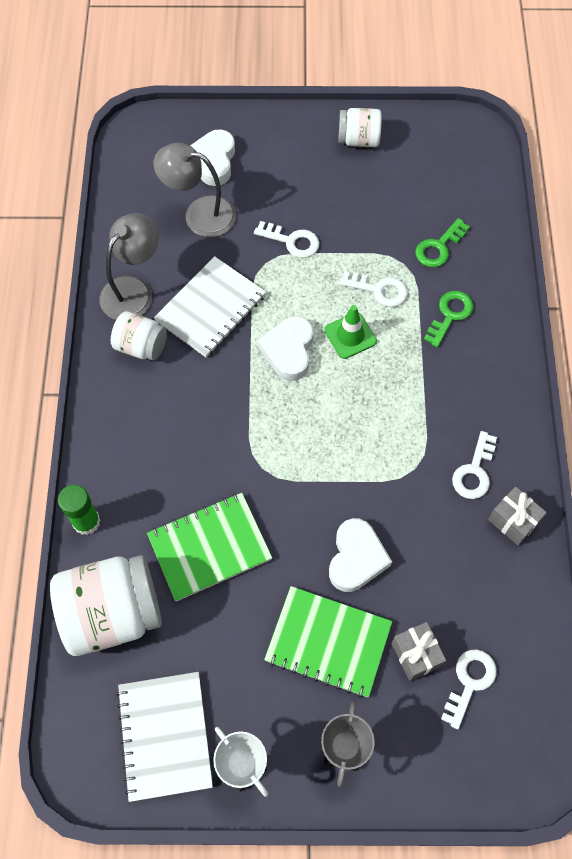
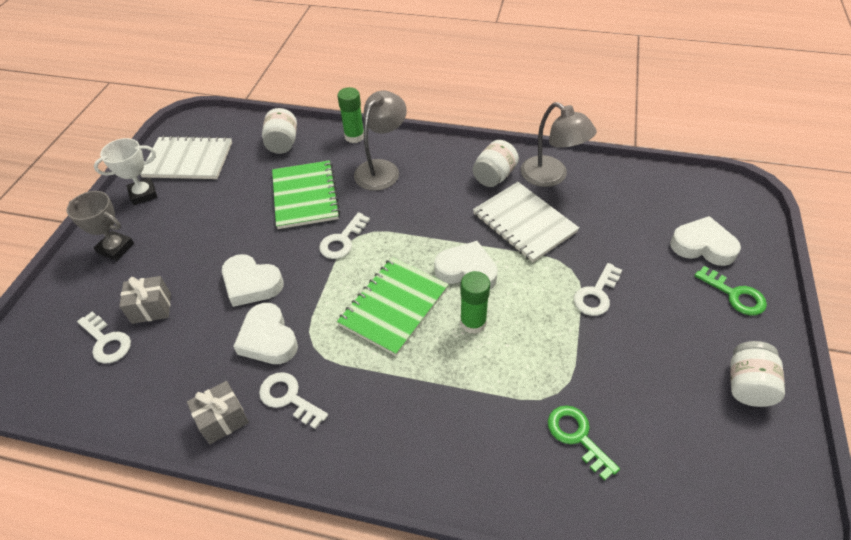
camera: 105 degrees right, 15 degrees down
(112, 613) = (283, 143): white jar -> white jar, size x0.55
(199, 214) = (634, 228): grey lamp -> grey lamp (382, 169)
(328, 642) = (196, 253): green notebook -> green notebook (394, 306)
(350, 335) = (473, 322): green traffic cone -> green glue stick
(379, 290) = (524, 360): white key -> white key (342, 240)
(419, 513) = (268, 339): none -> white heart
(450, 315) = (479, 424): green key -> green key (735, 295)

